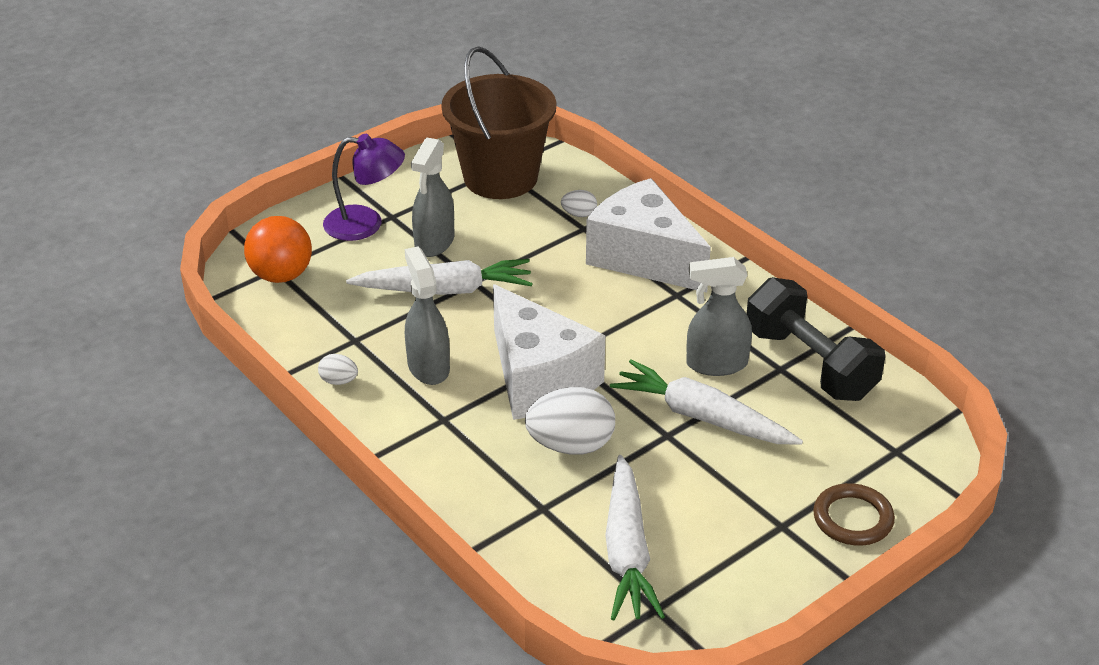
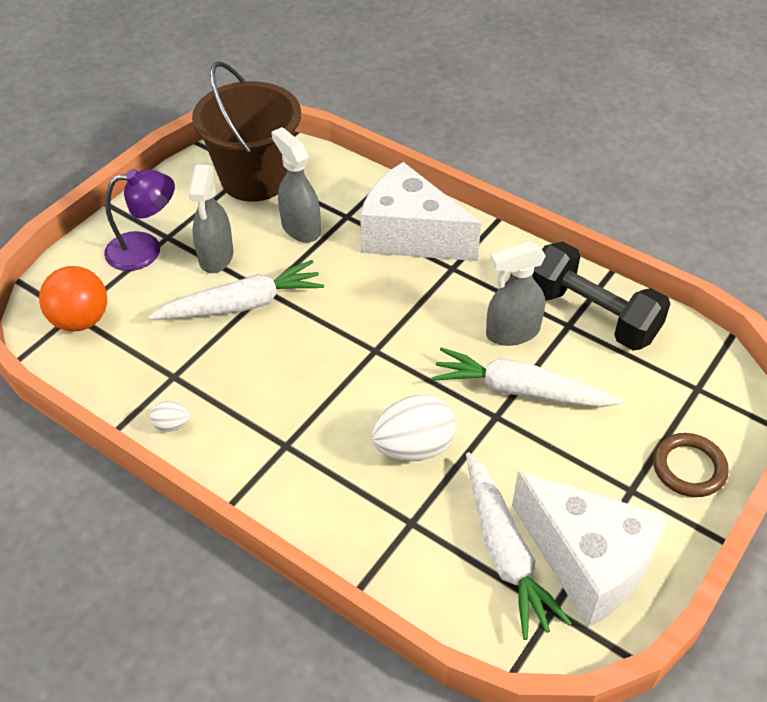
camera: 15 degrees left, 10 degrees up
(428, 367) = (253, 391): grey spray bottle -> grey spray bottle (300, 228)
(539, 378) = (360, 381): white cheese -> white cheese (587, 562)
(579, 214) = (338, 203): white egg -> none

